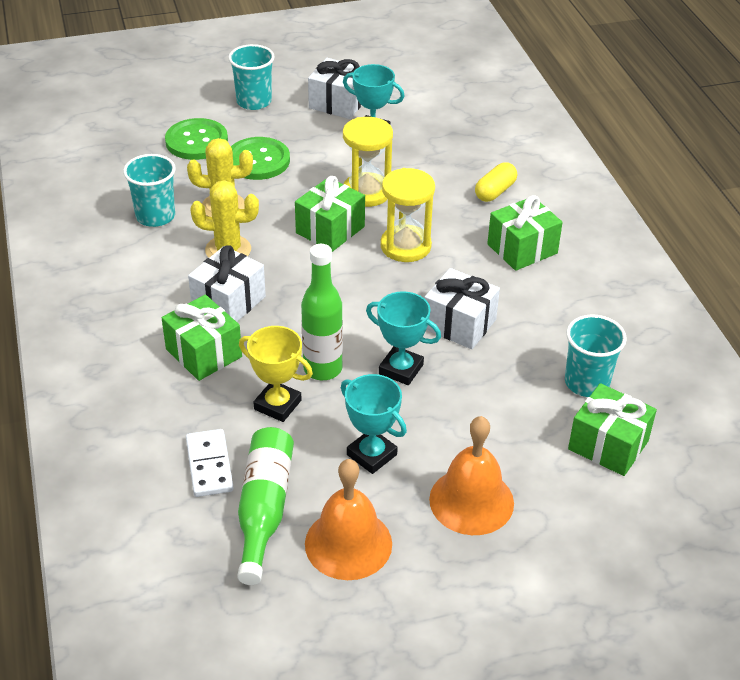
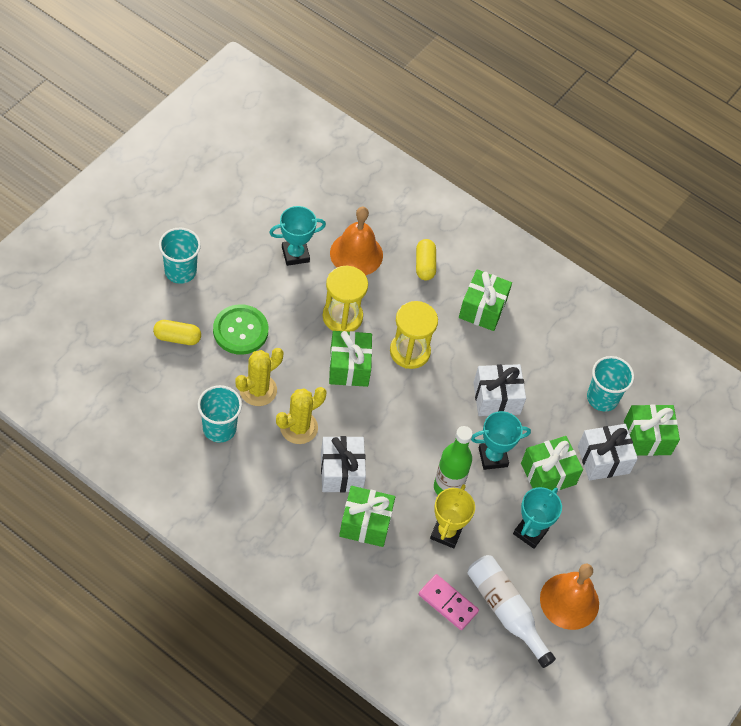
camera: 45 degrees left, 15 degrees up
(196, 141) = (177, 338): green button -> yellow capsule
(209, 465) = (448, 603): white domino -> pink domino
(264, 509) = (506, 611): green bottle -> white bottle
(277, 405) = (446, 533): yellow trophy -> yellow trophy turned 60 degrees counterclockwise
(338, 103) = (244, 237): white gift -> white gift (603, 459)
(371, 455) = (530, 532): turquoise trophy -> turquoise trophy turned 60 degrees counterclockwise
(449, 415) = (548, 474): none -> green gift
(471, 501) = (608, 527): orange bell -> orange bell (356, 254)

